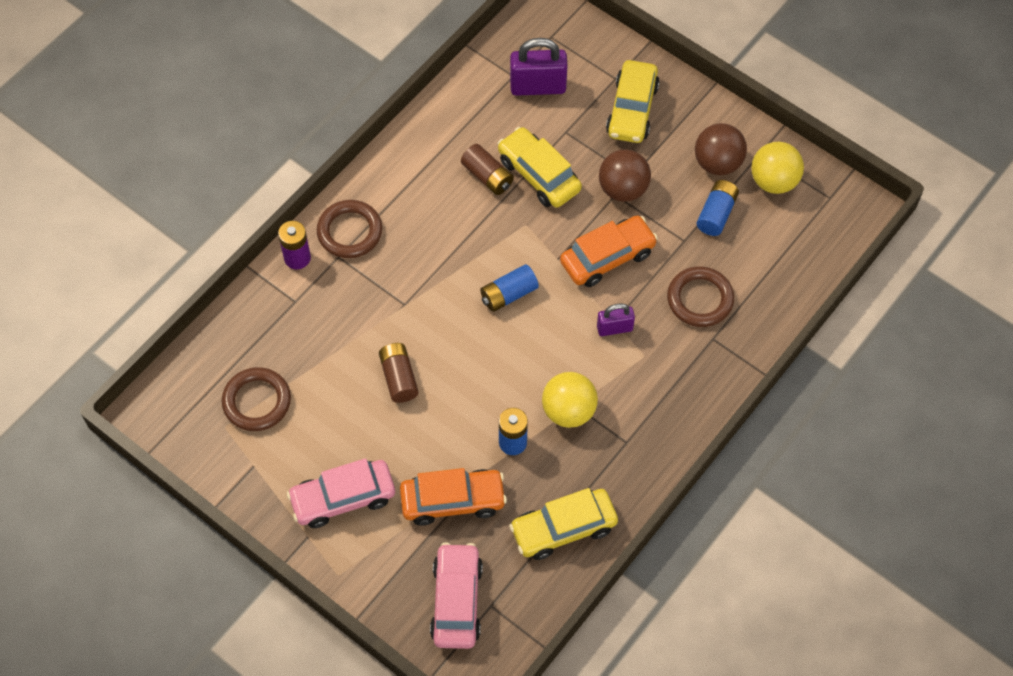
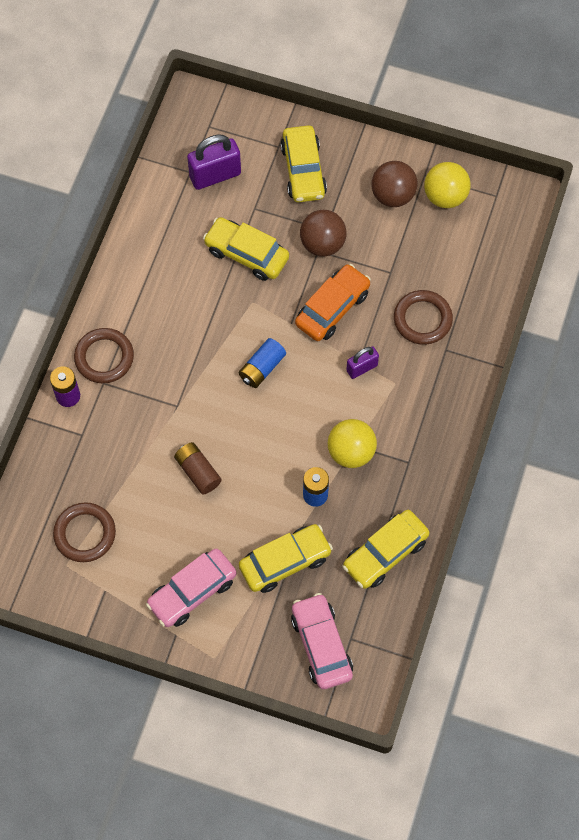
camera: 20 degrees left, 5 degrees up
(453, 501) = (285, 562): orange car -> yellow car
(487, 176) = (203, 269): brown battery -> none
(716, 214) = (408, 240): blue battery -> none

